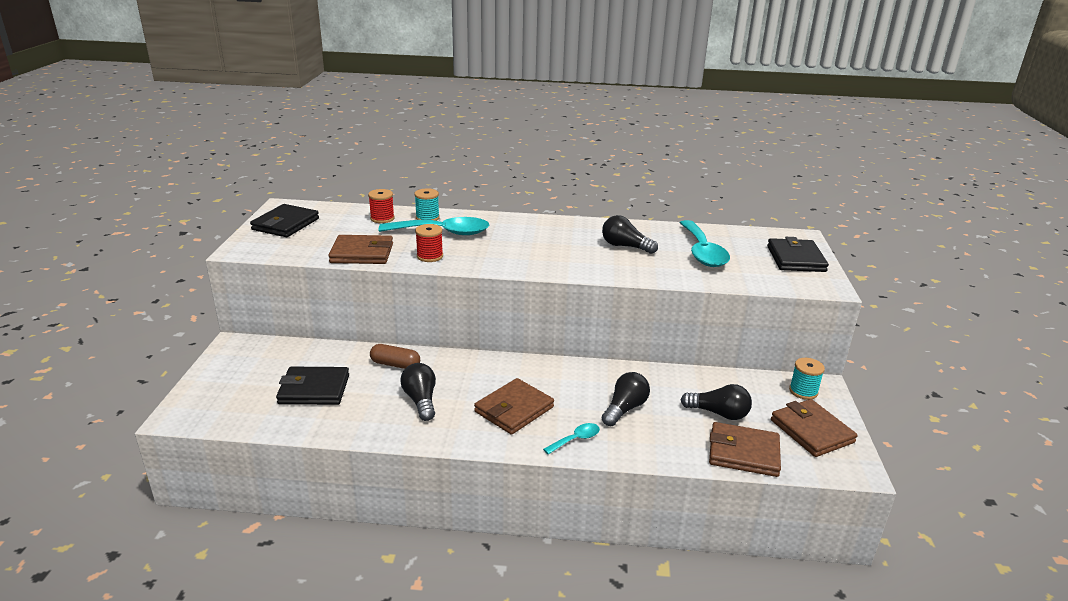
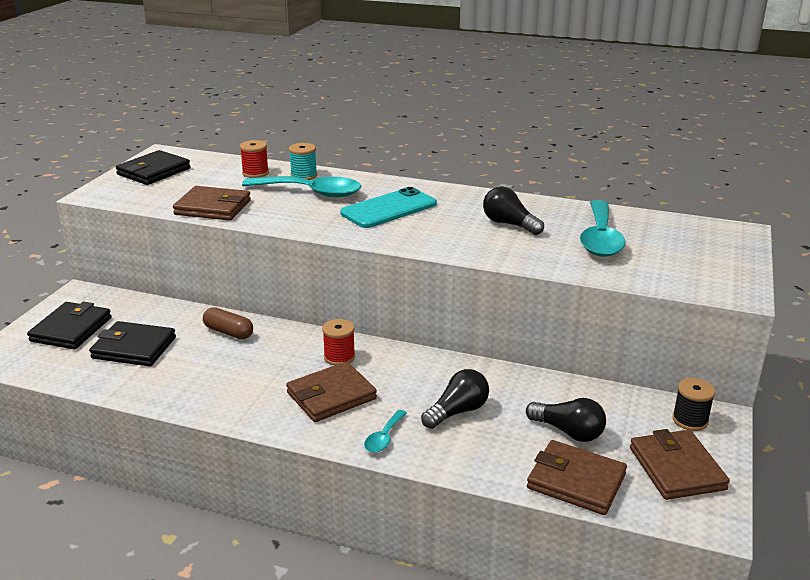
camera: 15 degrees right, 0 degrees up
(421, 400) = (236, 373): black light bulb -> none
(430, 256) = (282, 217): red spool -> red spool (339, 357)
(518, 241) = (389, 209): none -> turquoise phone
(576, 439) = (384, 438): turquoise spoon -> turquoise spoon turned 135 degrees clockwise
(795, 259) = (716, 256): black wallet -> black wallet (71, 329)
(803, 391) = (690, 420): turquoise spool -> black spool

